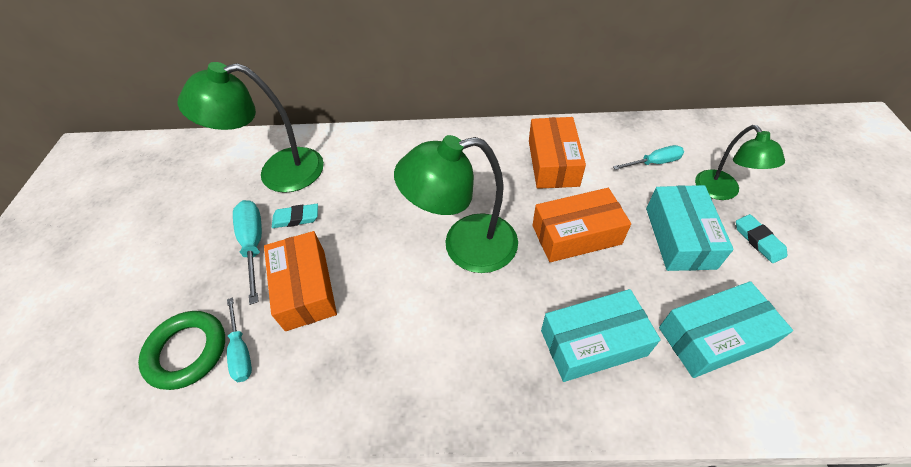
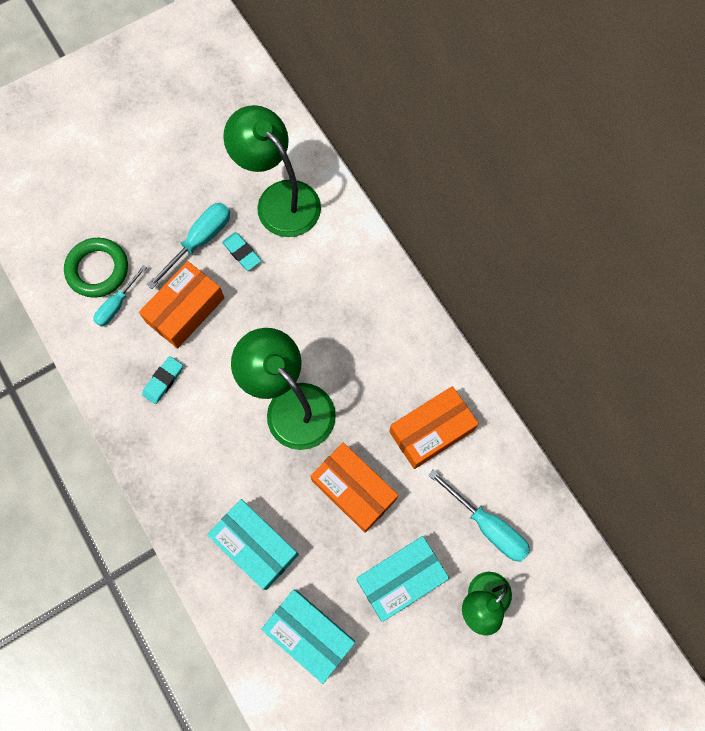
camera: 55 degrees right, 20 degrees up
(654, 163) = (487, 526): turquoise screwdriver -> turquoise screwdriver, size x1.51
(758, 240) = (436, 649): turquoise eraser -> turquoise eraser (163, 381)

